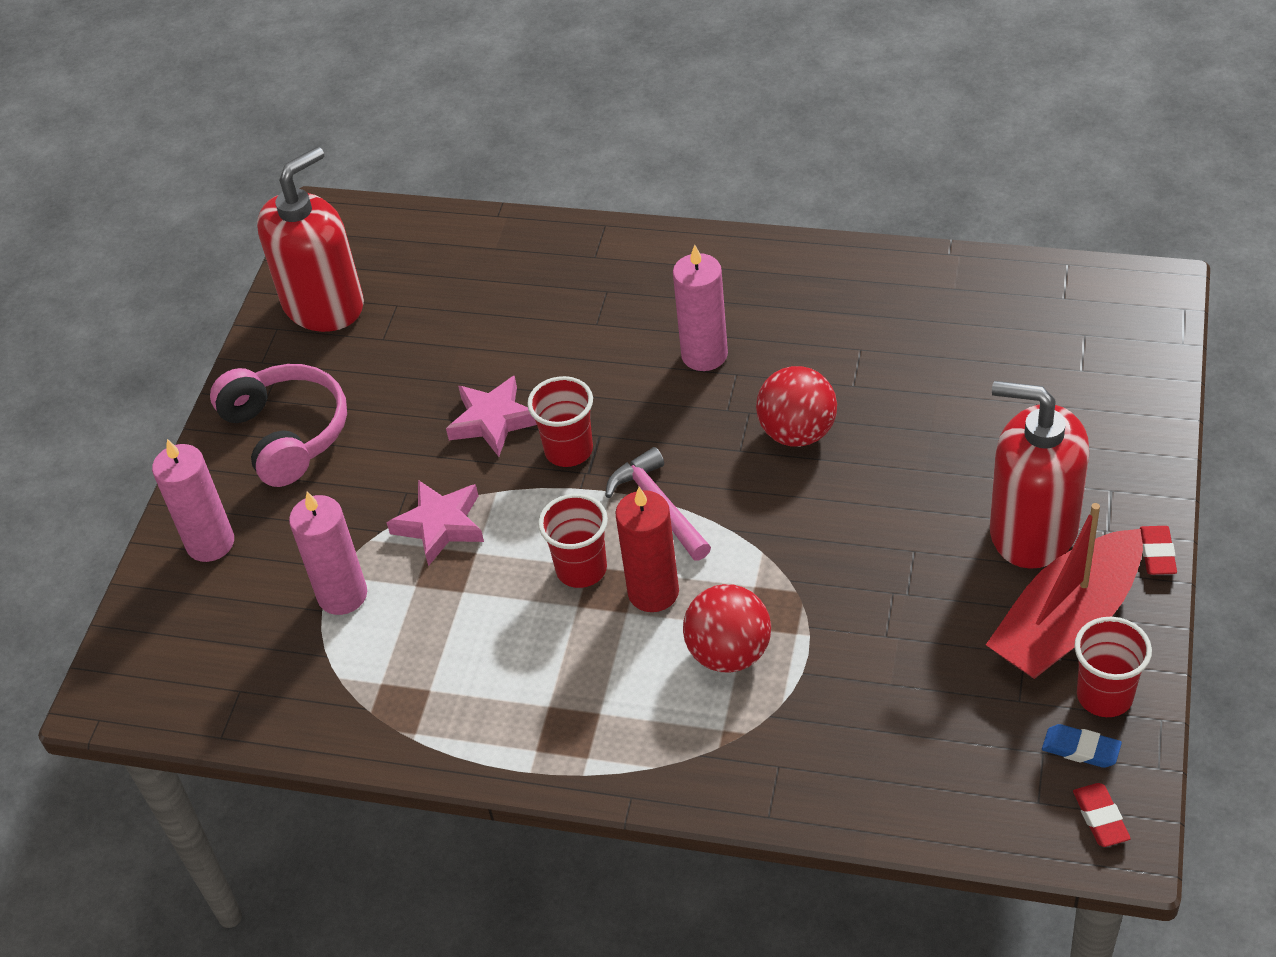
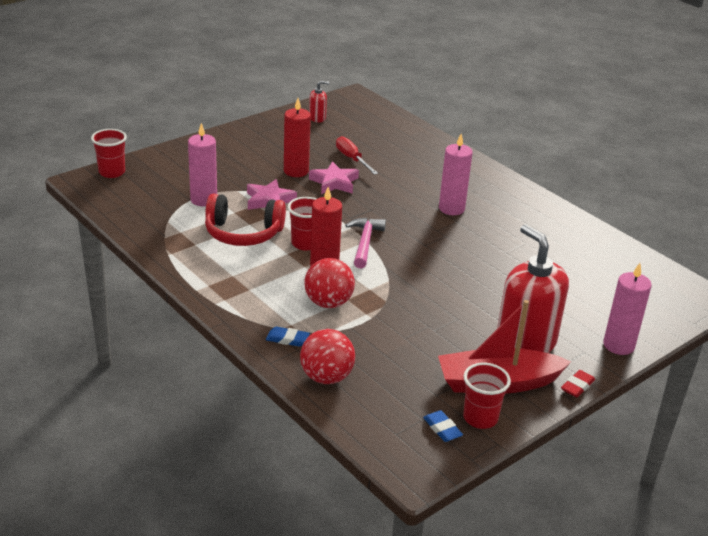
camera: 30 degrees right, 15 degrees down
(210, 543) = (179, 160): pink candle -> pink candle (618, 345)
(287, 434) = (250, 145): pink headphones -> none
(324, 305) = (317, 118): red soap dispenser -> red soap dispenser, size x0.44
(413, 438) = (296, 171): none -> red candle
(466, 354) = (352, 159): none -> red screwdriver
(474, 616) = (243, 233): none -> red headphones
(569, 450) = (352, 207): red cup -> red cup (112, 172)
(747, 759) = (287, 339): none -> blue eraser
(797, 432) = (458, 253): red ball -> red ball (326, 377)
(1100, 818) = (418, 458): red eraser -> none

